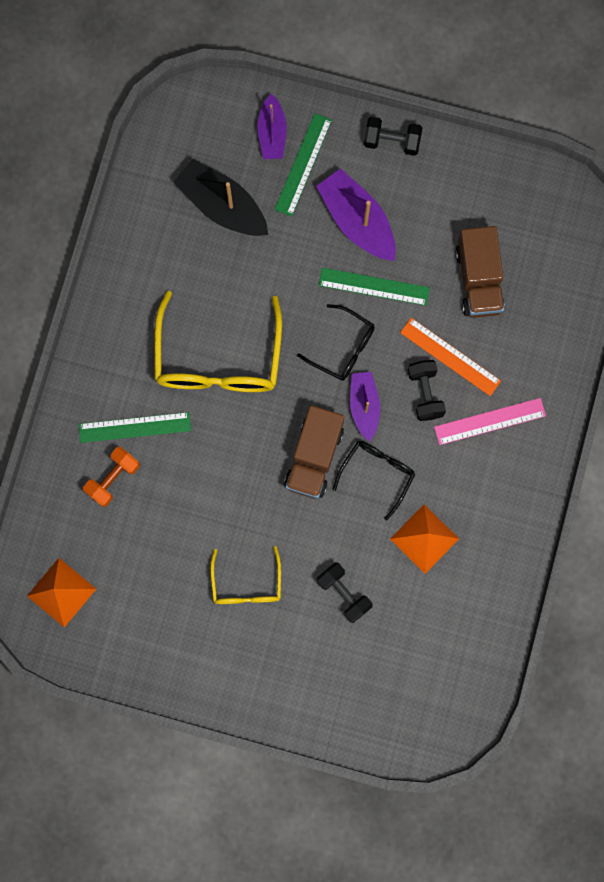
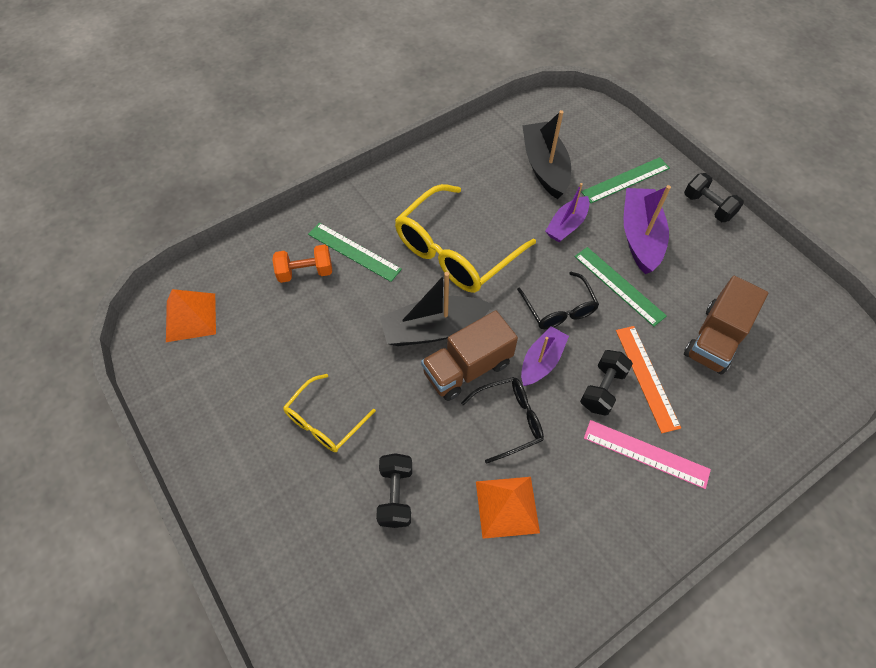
camera: 40 degrees right, 20 degrees down
(261, 445) = (433, 329): none -> black boat
(272, 133) = (617, 150): purple boat -> purple boat (566, 225)

